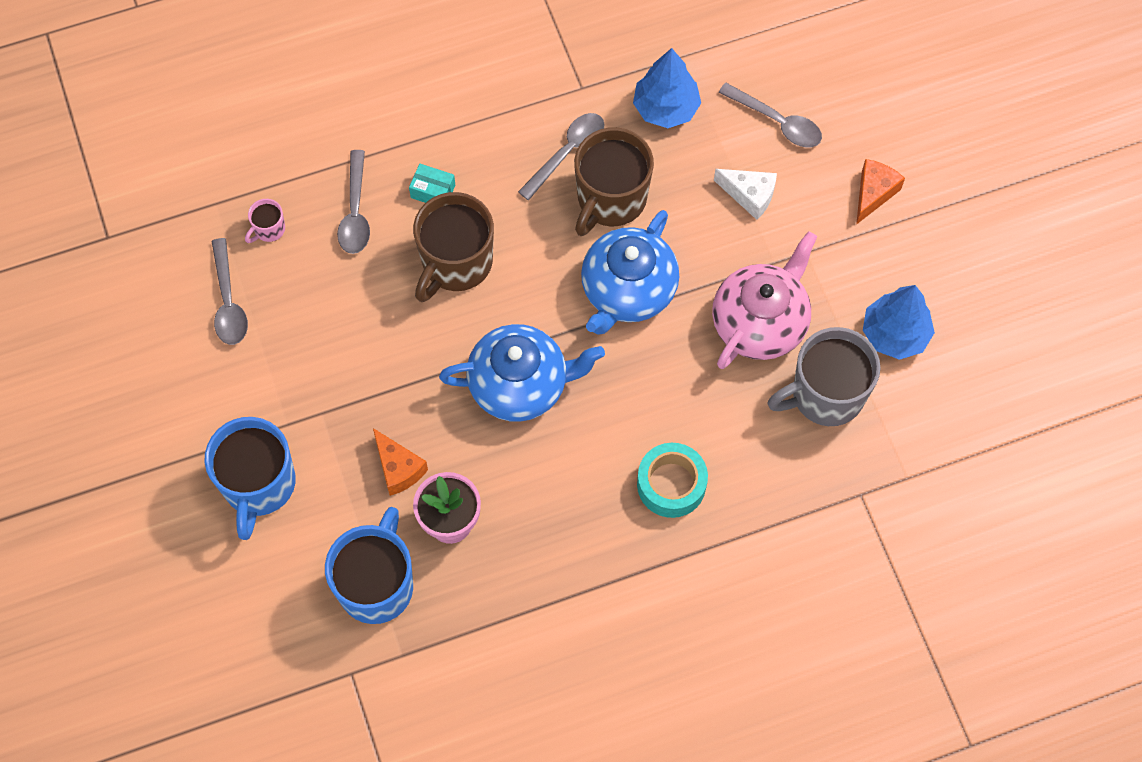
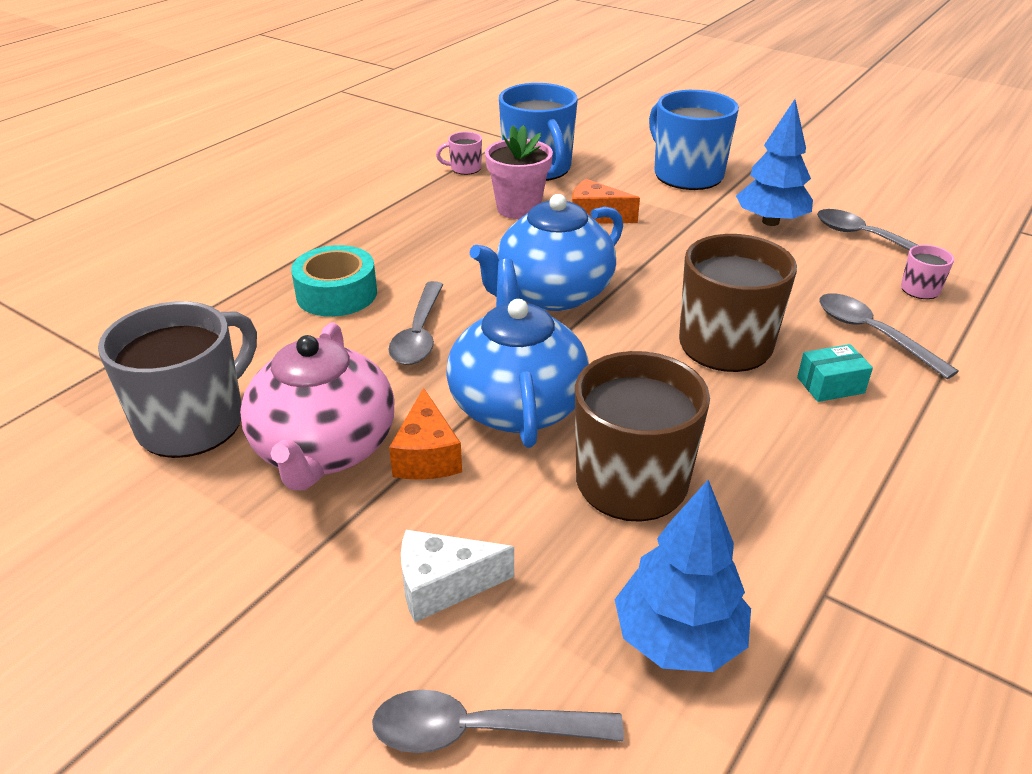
camera: 145 degrees right, 30 degrees down
(441, 631) = (464, 168): none -> pink mug
(567, 152) = (742, 501): grey spoon -> grey spoon (419, 334)
(873, 193) = (227, 705): orange cheese -> orange cheese (426, 456)
(894, 334) = (113, 524): blue tree -> blue tree (770, 222)

